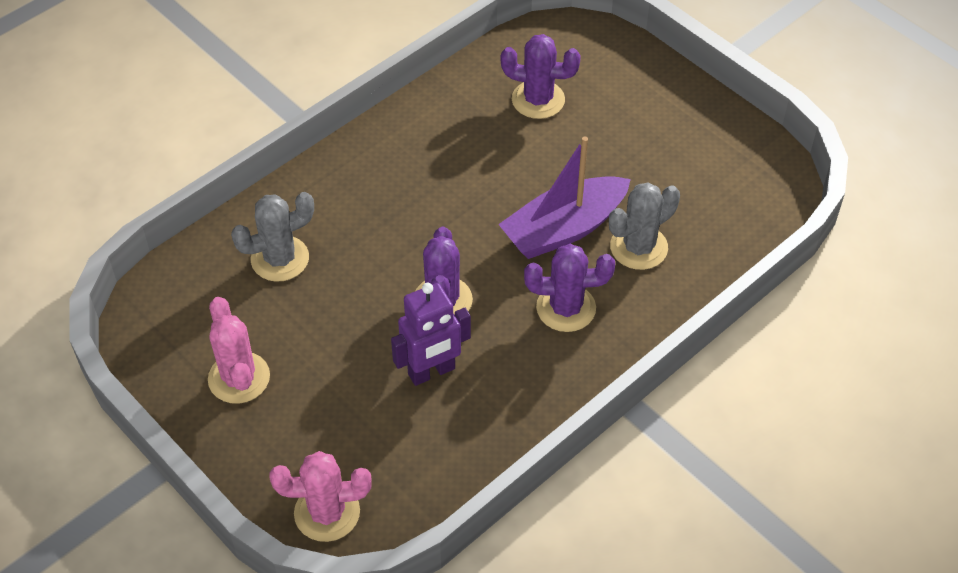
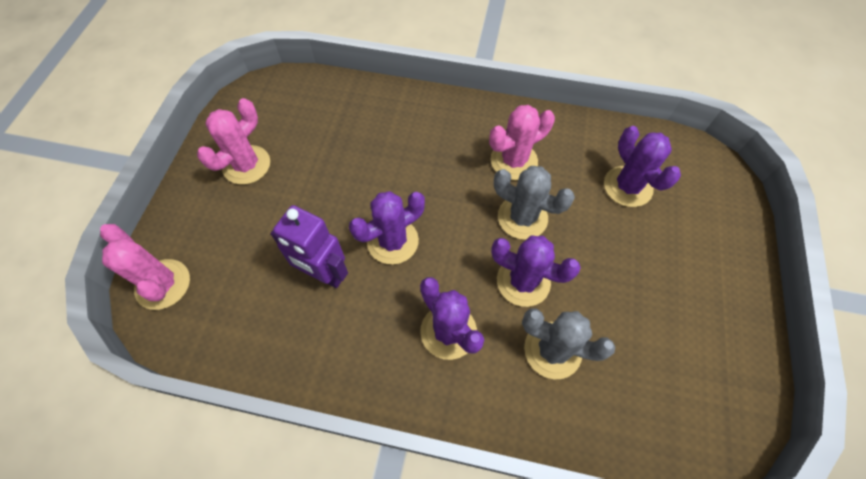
camera: 55 degrees right, 10 degrees up
(280, 259) = (357, 127): grey cactus -> grey cactus (522, 217)
(438, 160) = (514, 161): none -> pink cactus
(564, 229) = (523, 281): purple boat -> purple cactus

